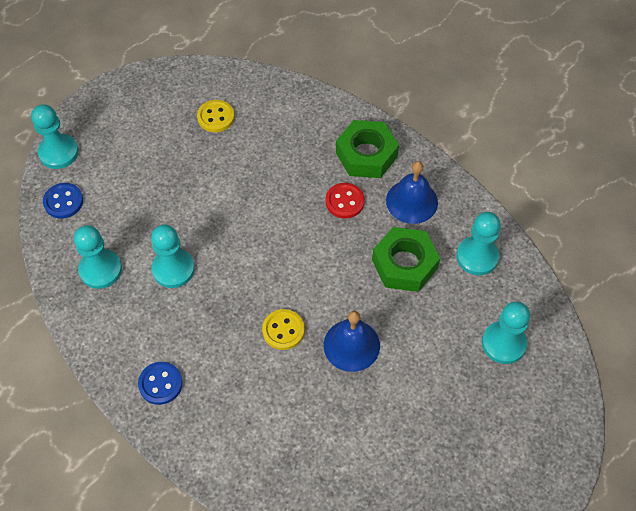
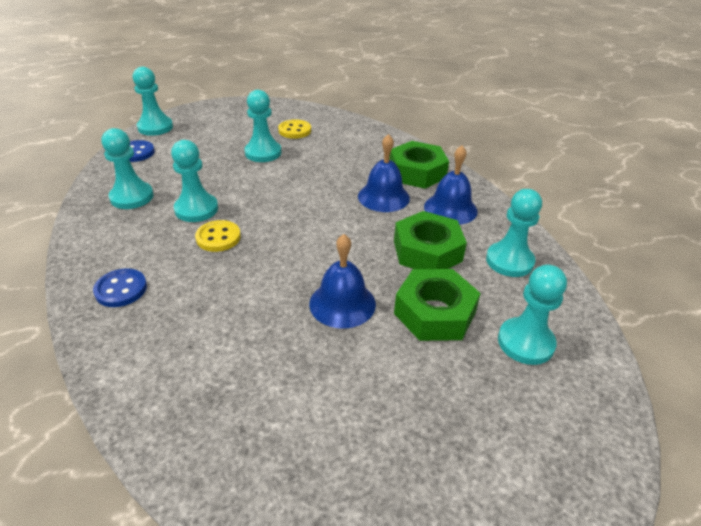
camera: 15 degrees right, 20 degrees down
(198, 165) = (263, 153): none -> turquoise pawn
(283, 330) = (274, 275): yellow button -> yellow button (218, 237)
(344, 201) = (383, 197): red button -> blue bell
(428, 333) = (434, 313): none -> green nut

